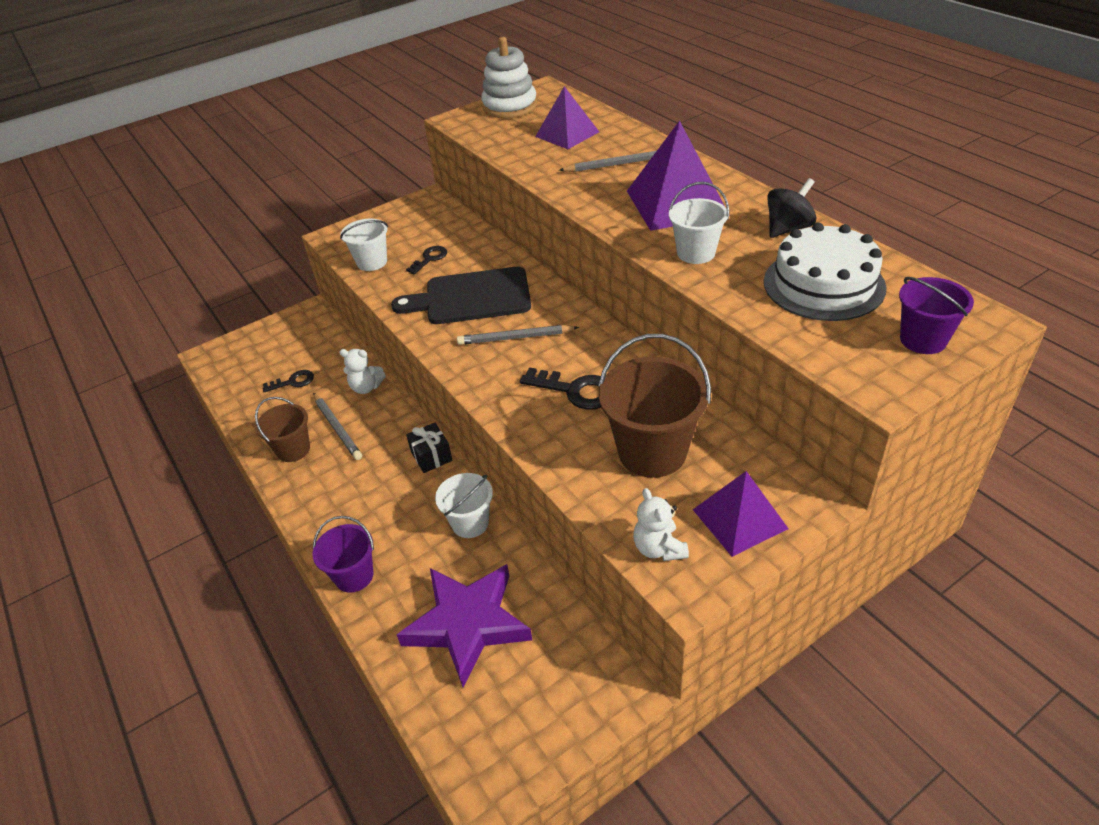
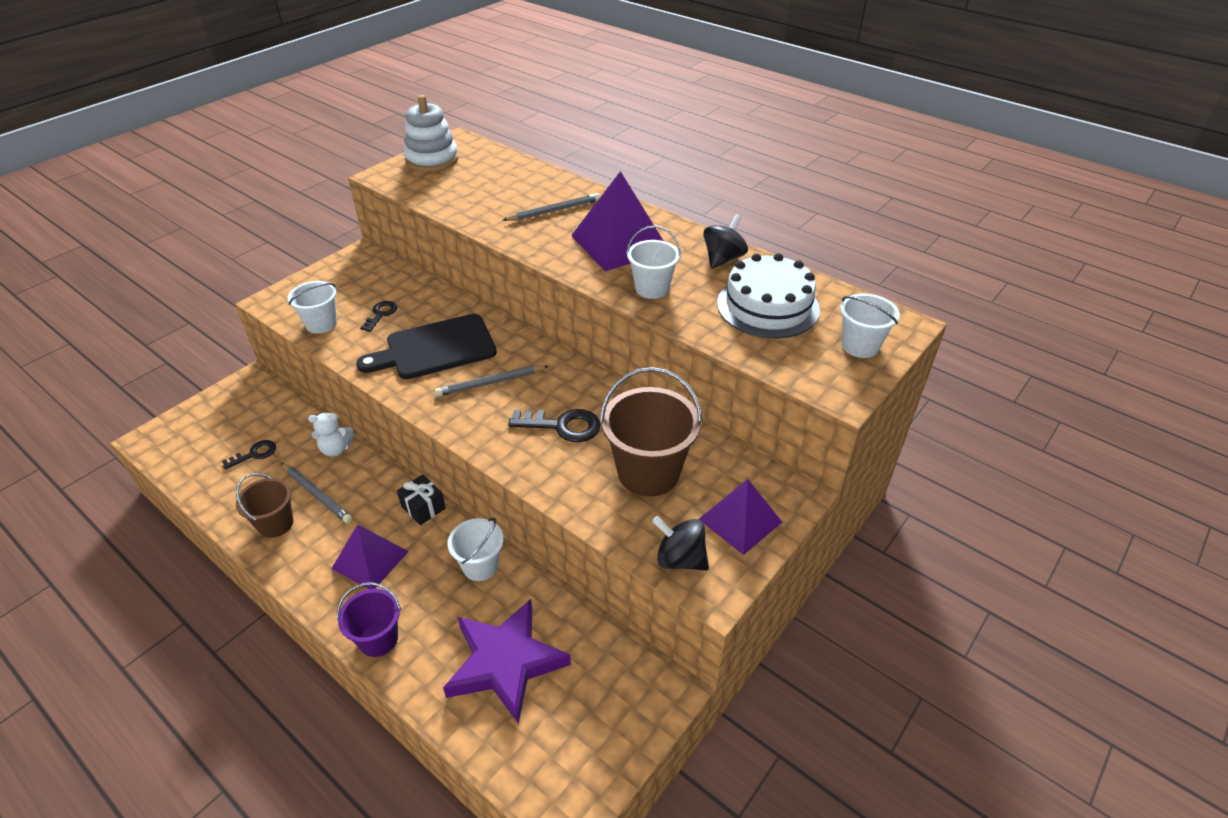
camera: 20 degrees left, 0 degrees up
(567, 134) = (497, 184): purple pyramid -> purple pyramid (370, 559)
(659, 548) = (680, 559): white teddy bear -> black spinning top
(923, 340) = (860, 346): purple bucket -> white bucket

